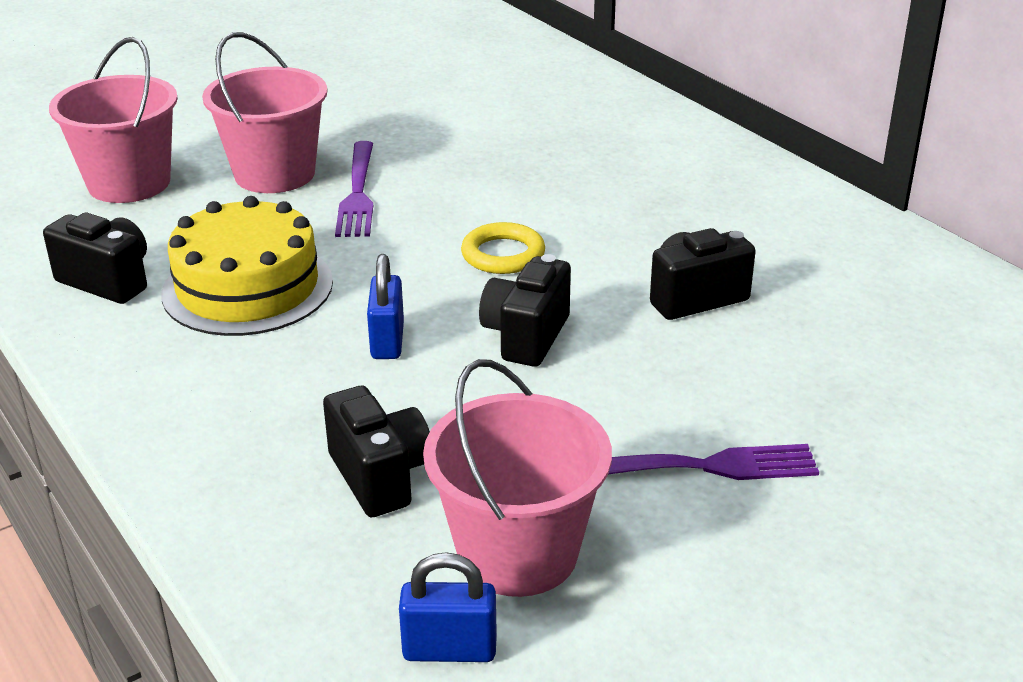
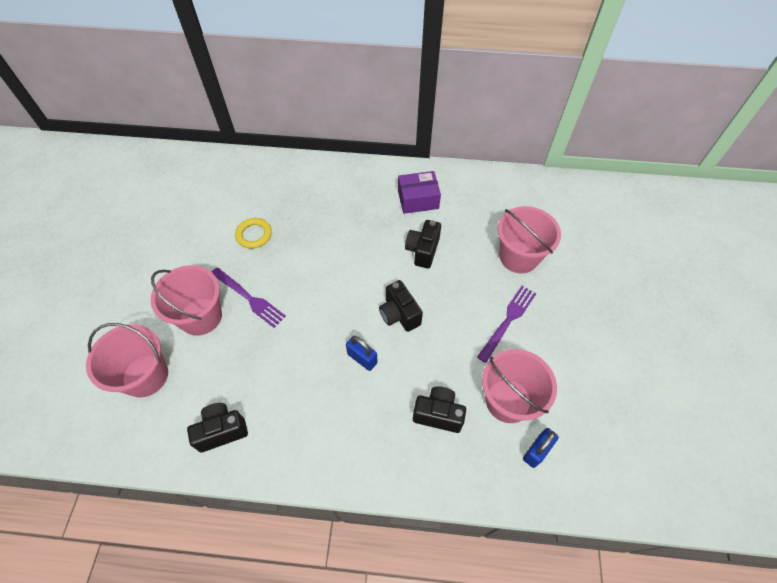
camera: 50 degrees left, 25 degrees up
(247, 287) = (280, 381): yellow cake -> none
(503, 254) = (342, 283): yellow ring -> yellow ring (254, 235)
(793, 242) = (418, 199): none -> purple box
(870, 411) = (519, 257): none -> pink bucket

